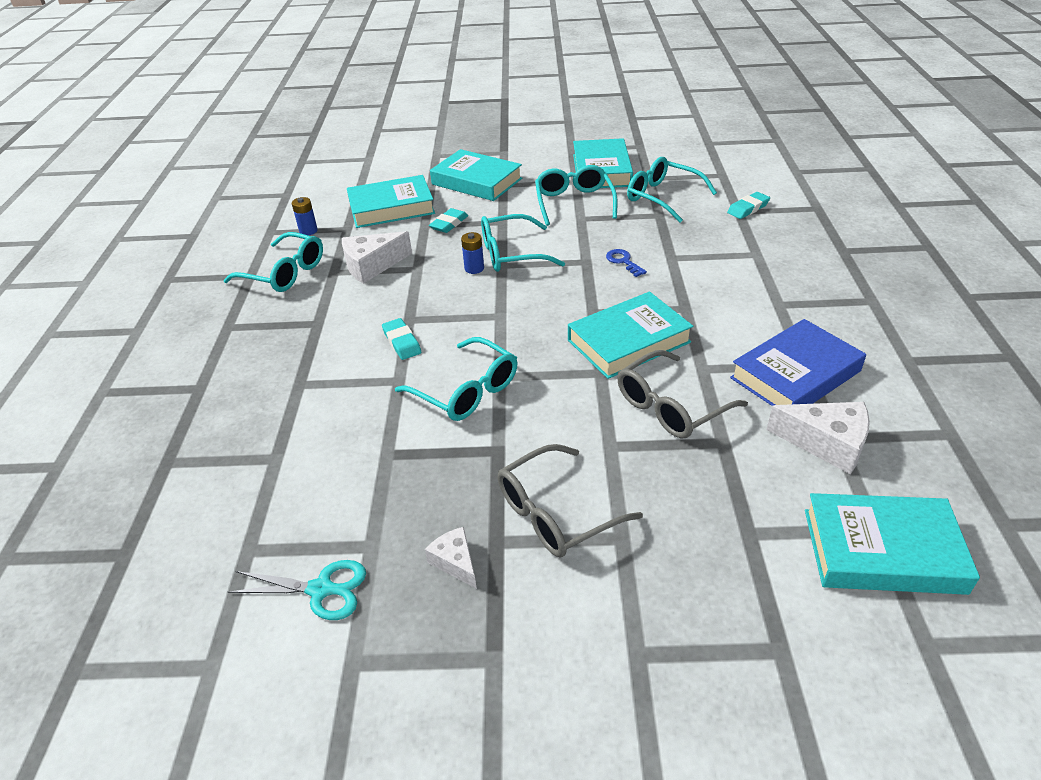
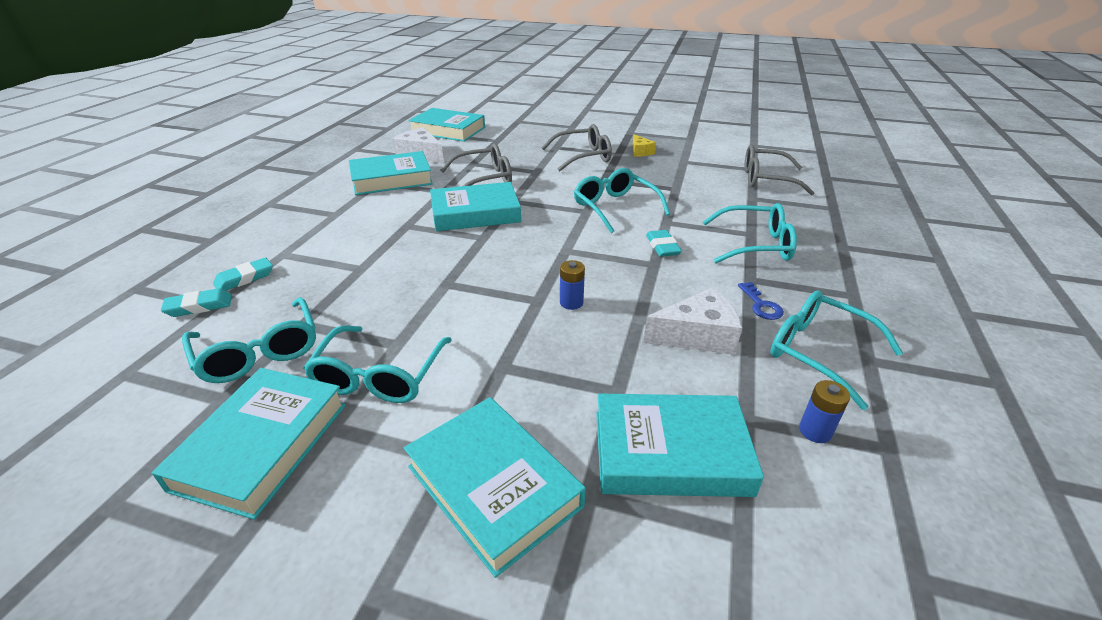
camera: 165 degrees left, 5 degrees down
(236, 517) = (766, 179): none -> grey glasses
(321, 589) = (708, 154): turquoise scissors -> none
(449, 224) = (580, 383): turquoise eraser -> turquoise eraser (244, 278)
(455, 562) = (640, 152): white cheese -> yellow cheese
(511, 254) = (519, 311): turquoise glasses -> turquoise glasses (755, 245)
(623, 261) = (410, 275): blue key -> blue key (761, 305)
(795, 374) = (391, 179): blue book -> turquoise book

